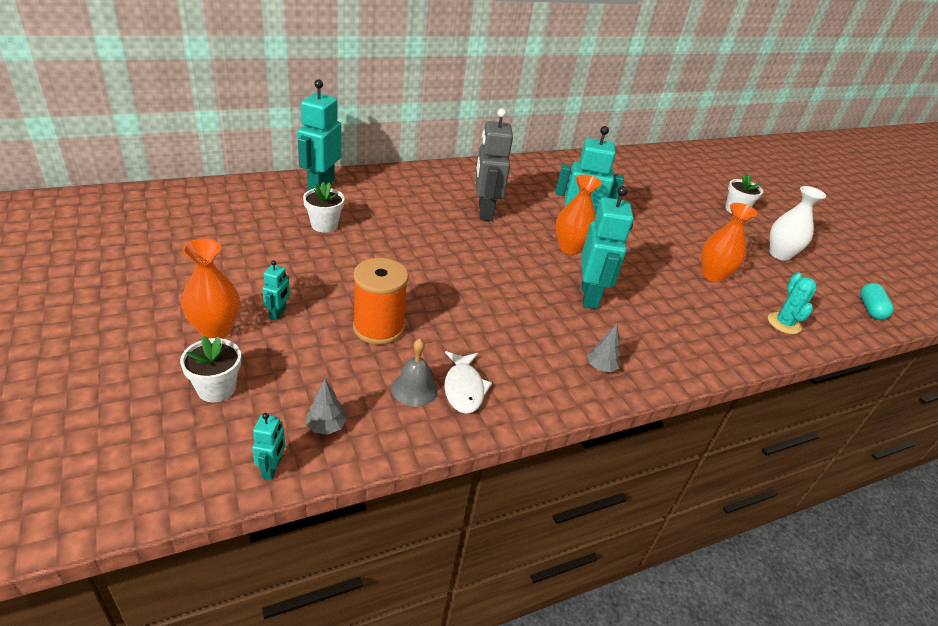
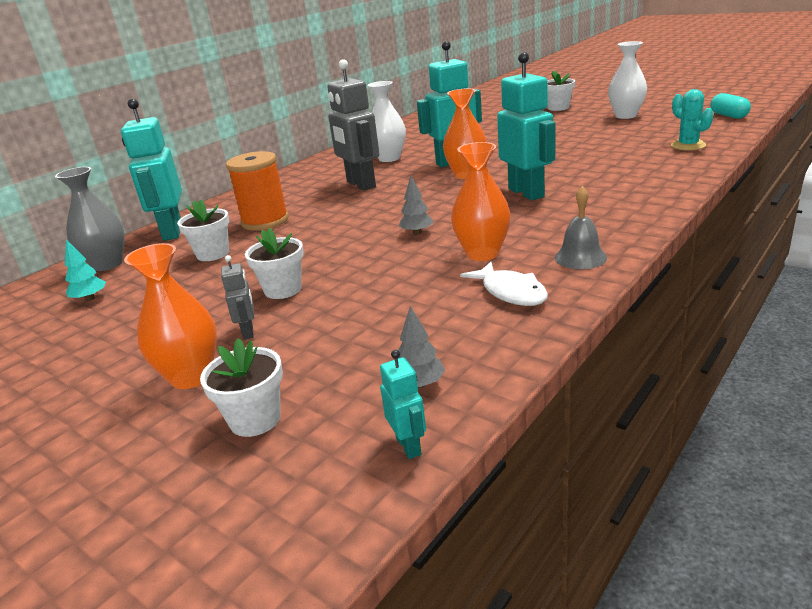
camera: 20 degrees left, 10 degrees down
(222, 222) = (90, 299): none -> turquoise tree
(257, 195) = (107, 264): none -> grey vase
(278, 313) = (248, 332): turquoise robot -> grey robot
(332, 288) = (283, 289): none -> white flower pot
(378, 328) = (370, 293): orange spool -> orange spool (265, 221)
(414, 389) = (466, 315): grey bell -> grey bell (580, 257)
(535, 193) = (389, 158): none -> white vase
(601, 367) = (602, 226): grey tree -> grey tree (417, 233)
(713, 275) = (599, 144): orange vase -> orange vase (482, 253)

